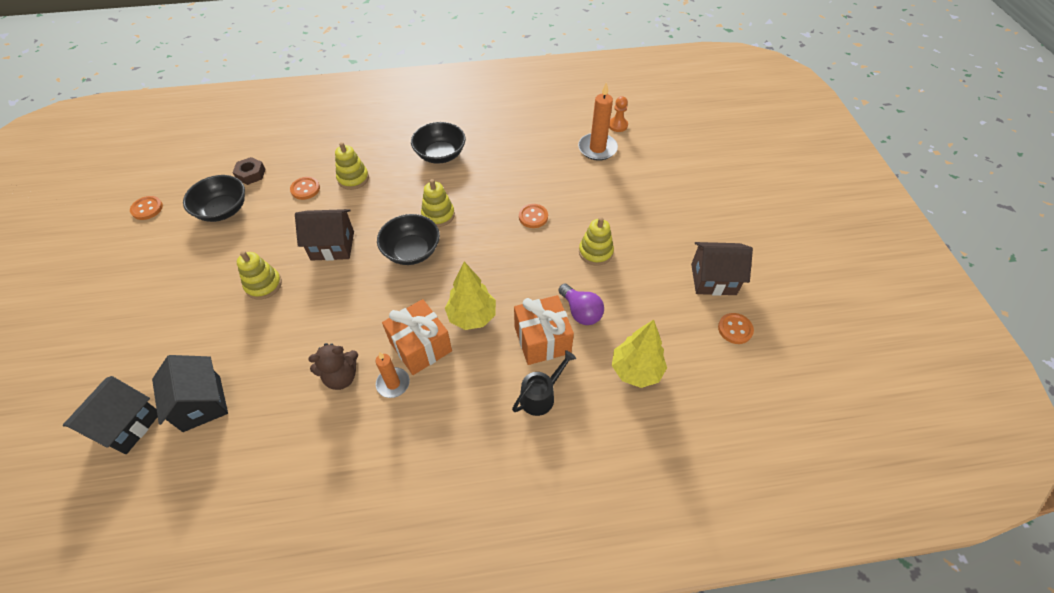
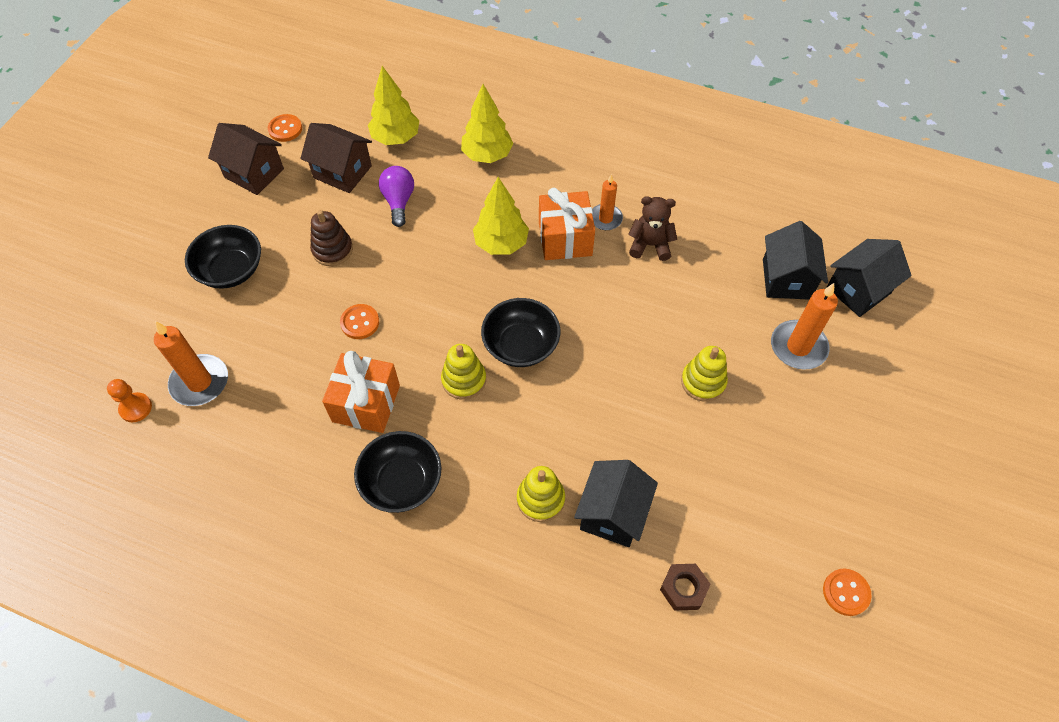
camera: 150 degrees left, 5 degrees up
(186, 345) = (798, 347): none -> orange candle
(223, 210) = (735, 532): black bowl -> black bowl (231, 270)
(305, 189) = (612, 513): orange button -> black house
(332, 245) = (608, 398): brown house -> brown house (342, 172)
(540, 396) = (487, 155): black watering can -> yellow tree
(542, 340) = (452, 194): orange gift -> orange gift (366, 403)
(595, 252) = (332, 250): yellow stacking toy -> brown stacking toy

